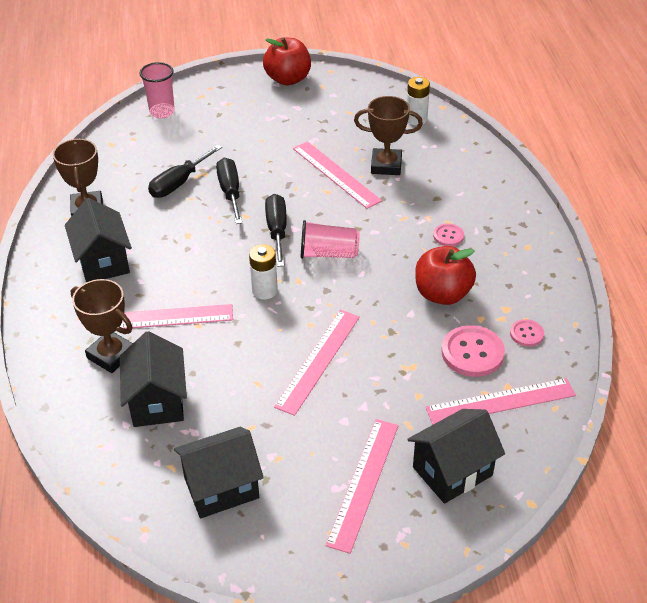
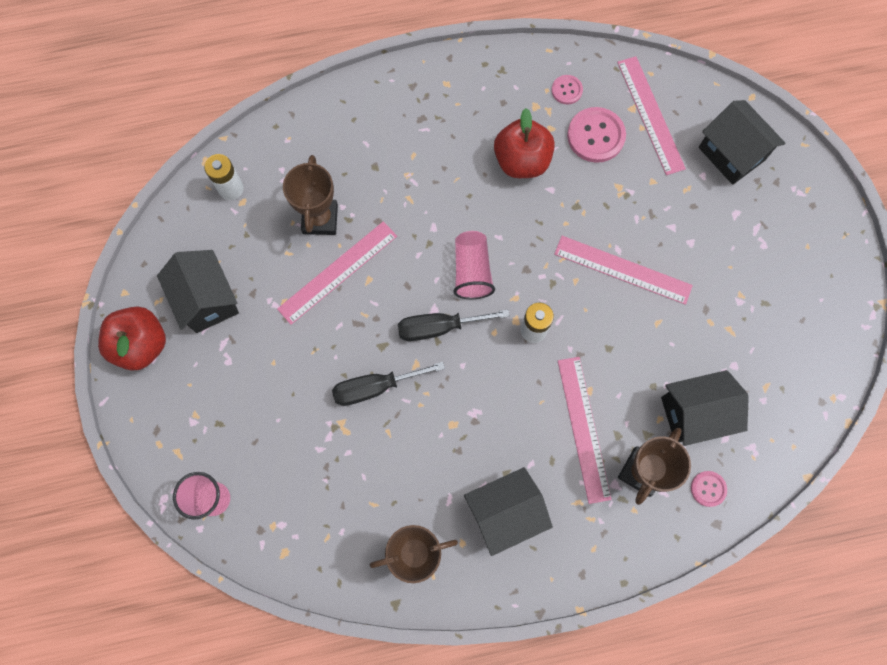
camera: 95 degrees left, 30 degrees up
(178, 183) = (361, 451): black screwdriver -> none
(221, 488) = (781, 339): black house -> black house (207, 300)
(363, 483) = (755, 223): pink ruler -> none
(448, 236) = (436, 155): pink button -> pink button (708, 489)

